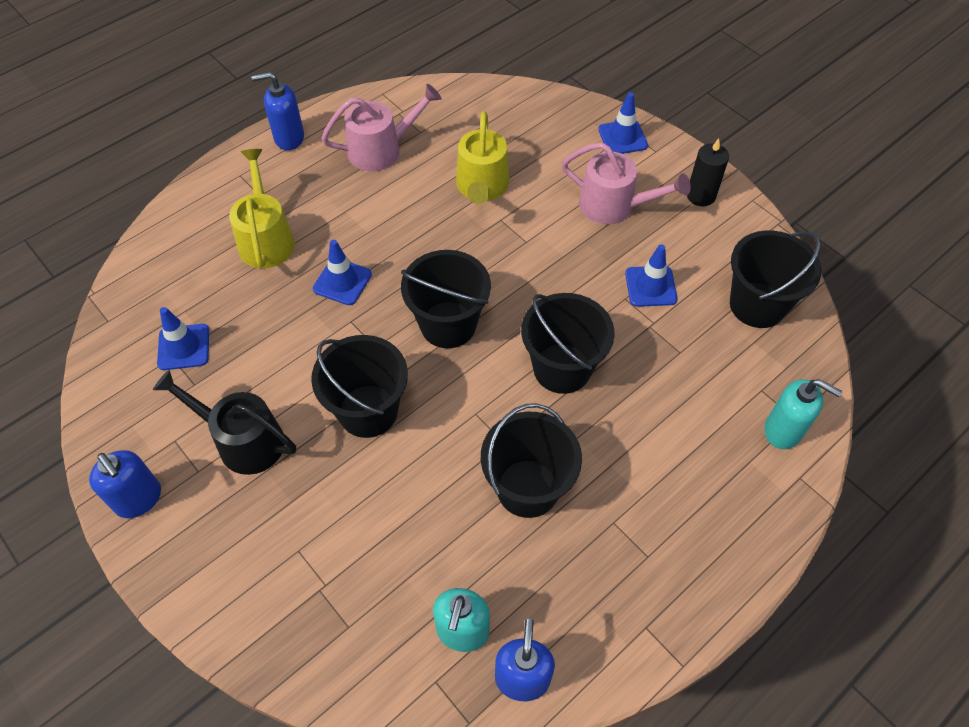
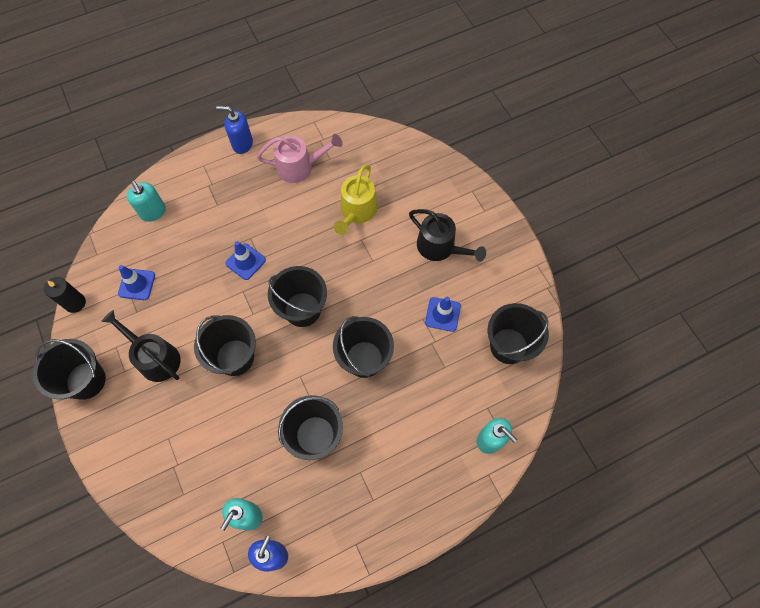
camera: 15 degrees right, 10 degrees up
(138, 499) = (86, 380): blue soap dispenser -> black bucket
(182, 248) = (153, 212): none -> turquoise soap dispenser
(266, 239) = (207, 218): yellow watering can -> none
(614, 206) = (440, 247): pink watering can -> black watering can
(622, 137) = (465, 194): blue traffic cone -> none
(700, 195) = (502, 253): black candle -> black candle (75, 303)

